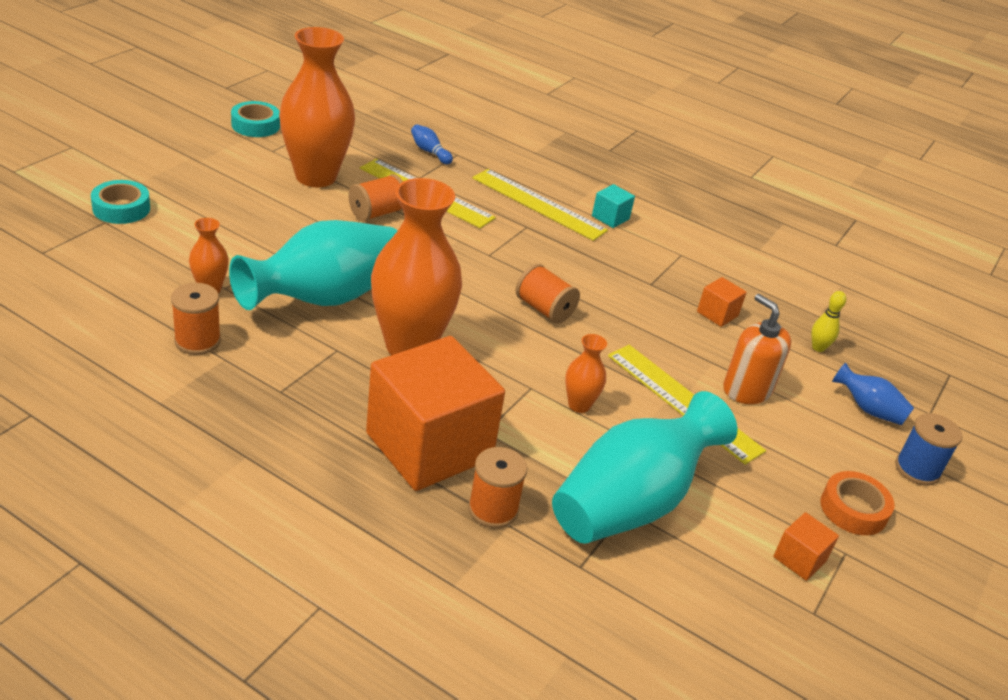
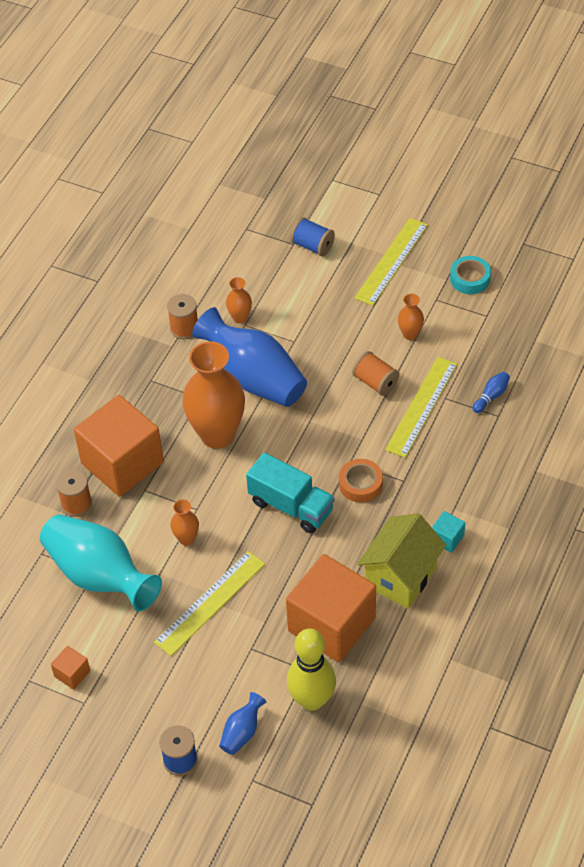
camera: 90 degrees right, 15 degrees up
(121, 208) = (312, 246): turquoise tape -> blue spool
(316, 177) = (410, 334): orange vase -> orange vase, size x0.44
(325, 297) = (254, 378): turquoise vase -> blue vase
(538, 204) = (443, 484): yellow ruler -> yellow ruler (391, 261)
(544, 309) = (291, 506): orange spool -> turquoise truck
(656, 255) = (401, 576): none -> yellow house
(717, 314) = (331, 624): orange cube -> orange cube, size x2.47
(747, 390) = (238, 645): orange soap dispenser -> none
(818, 348) = (312, 700): yellow bowling pin -> yellow bowling pin, size x2.22
(853, 509) = (126, 711): orange tape -> orange tape (360, 484)

